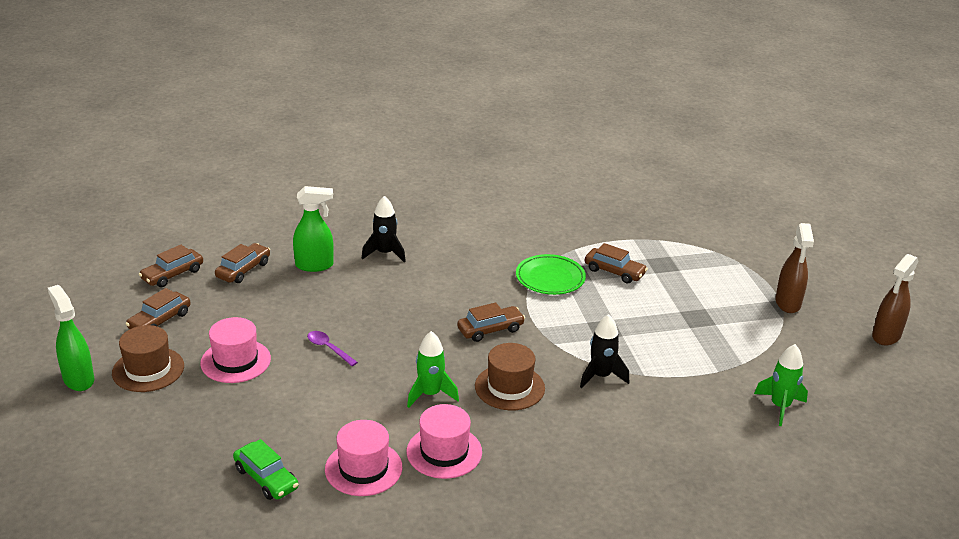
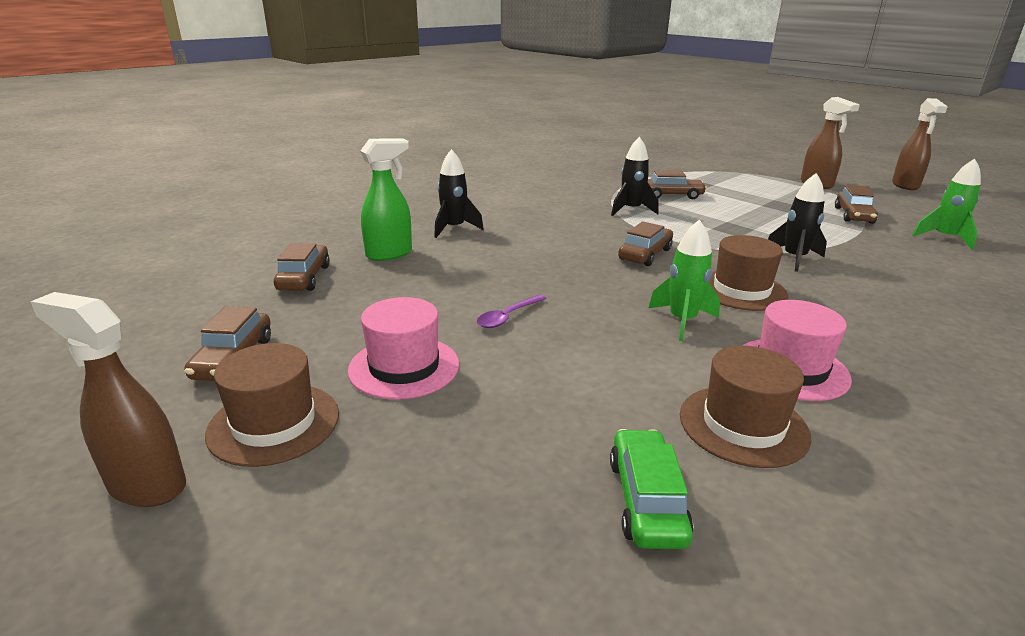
camera: 30 degrees left, 5 degrees down
(78, 379) = (146, 485): green spray bottle -> brown spray bottle
(172, 274) = (204, 306): brown car -> brown car (853, 215)
(266, 478) = (646, 500): green car -> green car turned 105 degrees counterclockwise
(328, 348) = (508, 317): purple spoon -> purple spoon turned 60 degrees counterclockwise
(363, 468) = (743, 425): pink hat -> brown hat
(550, 278) = (631, 210): green plate -> black rocket

